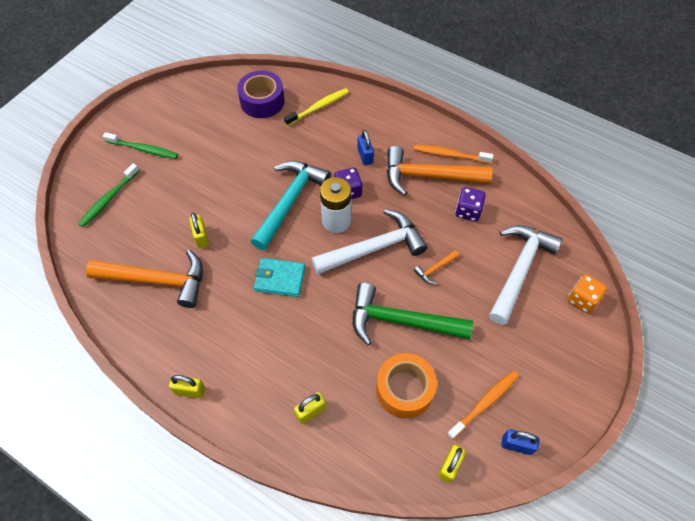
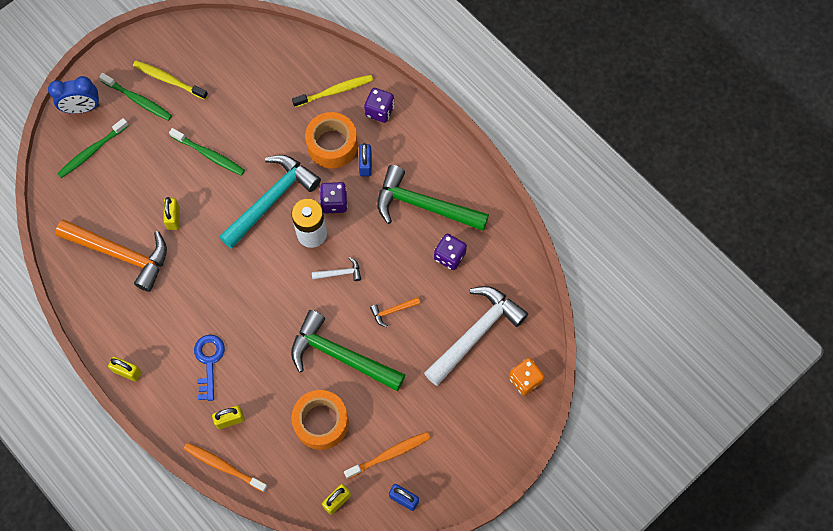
camera: 15 degrees right, 10 degrees up
(92, 166) = (82, 108): none -> blue clock
(168, 128) = (169, 80): none -> yellow toothbrush
(221, 178) = (209, 155): none -> green toothbrush
(262, 101) = (277, 69): purple tape -> none
(272, 359) = (209, 362): none -> blue key
(280, 279) = (238, 282): turquoise wallet -> none
(330, 147) = (332, 145): none -> orange tape
(362, 113) = (379, 111): none -> purple dice
(374, 248) = (339, 273): white hammer -> white hammer, size x0.42
(429, 176) = (424, 206): orange hammer -> green hammer
(450, 155) = (456, 185): orange toothbrush -> orange toothbrush (223, 466)

